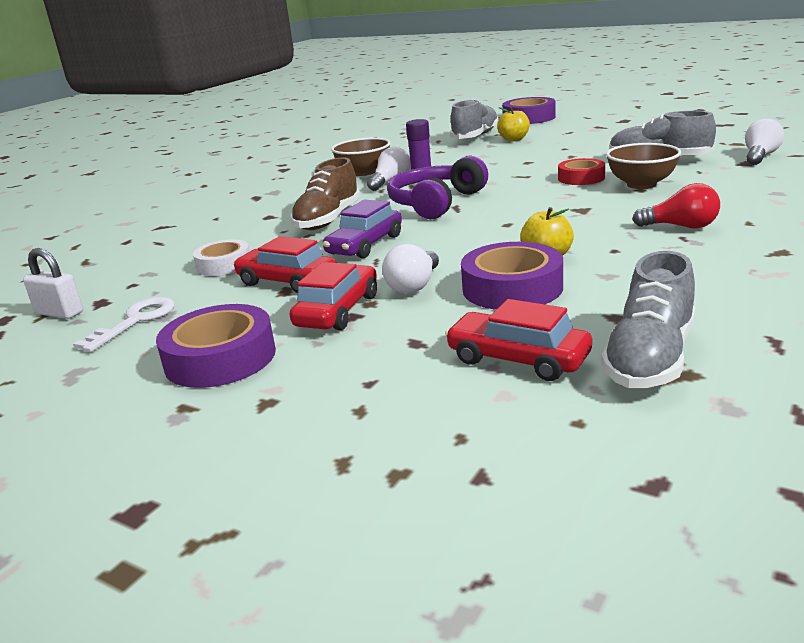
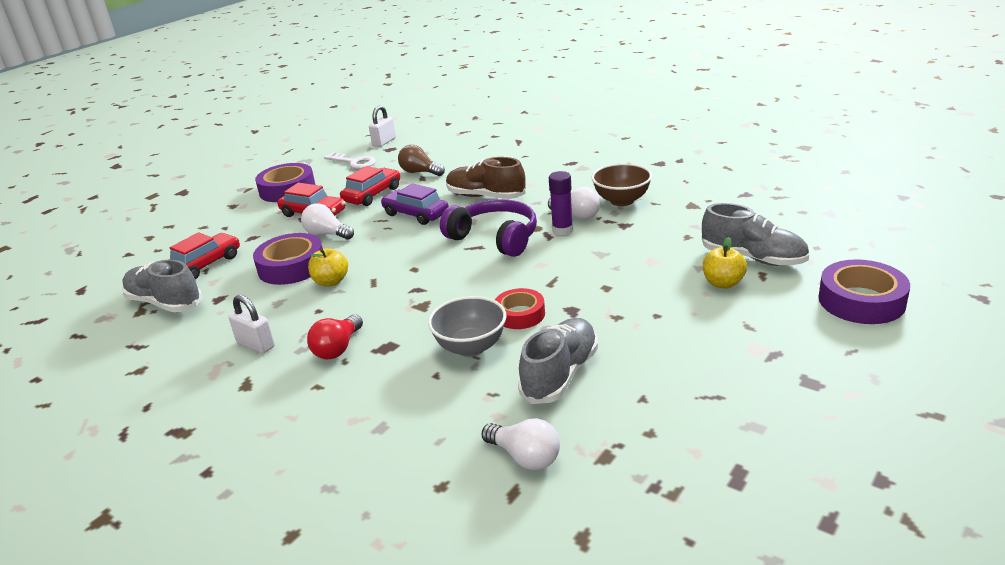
camera: 95 degrees right, 5 degrees up
(224, 264) = (420, 172): white tape -> brown light bulb
(641, 184) = (471, 347): brown bowl -> grey bowl
(705, 265) = (256, 344): none -> white padlock

